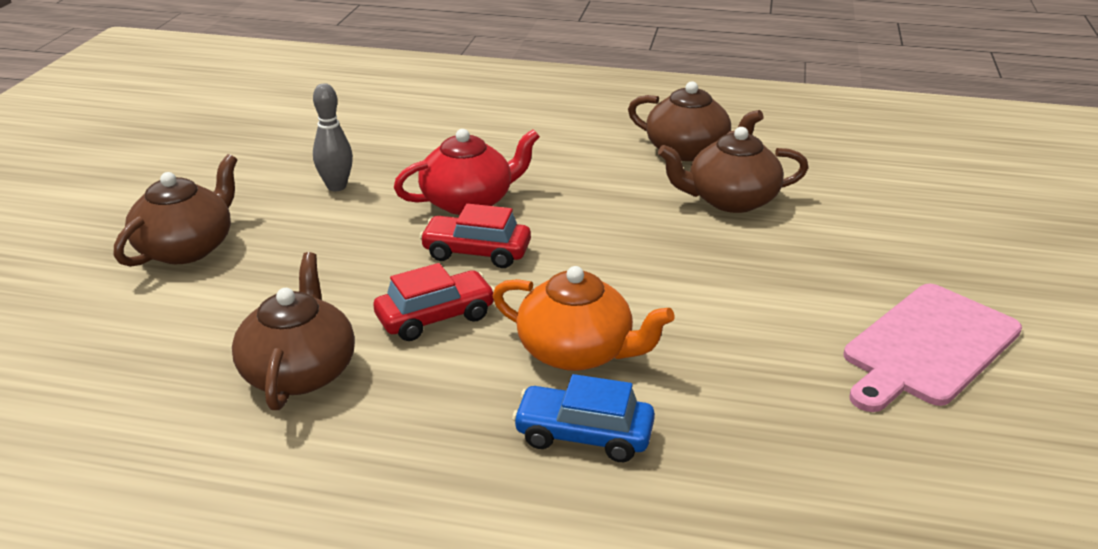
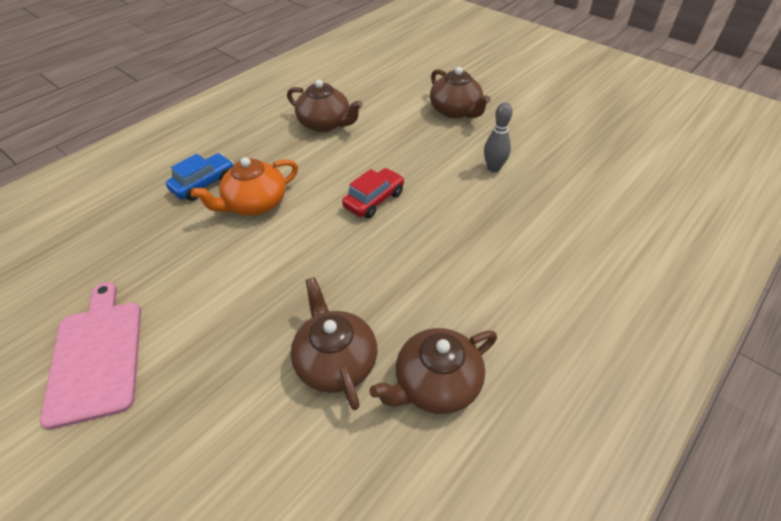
camera: 120 degrees right, 15 degrees up
(435, 317) = (327, 168): red car -> none
(469, 201) = (437, 216): red teapot -> none
(730, 200) = (336, 361): brown teapot -> brown teapot turned 45 degrees counterclockwise

